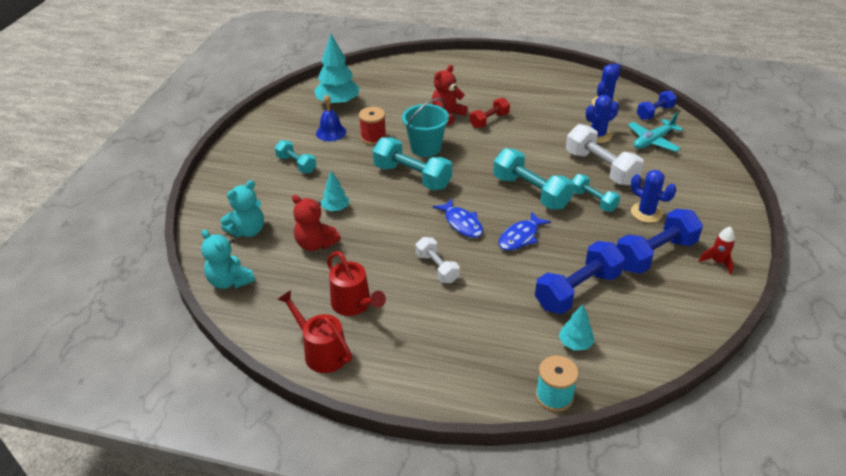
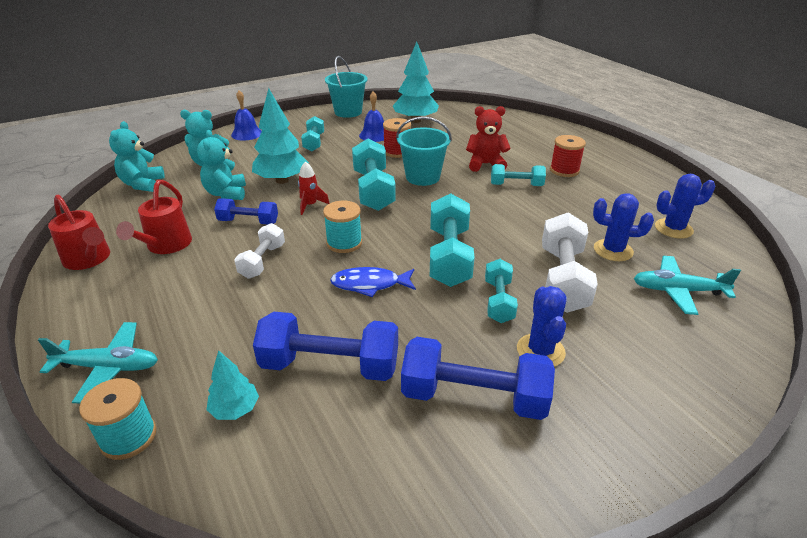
camera: 45 degrees right, 5 degrees down
(223, 188) = (247, 134): none -> blue bell
(269, 122) = (348, 112): none -> turquoise bucket
(315, 244) = (226, 193): red teddy bear -> turquoise teddy bear
(321, 351) = (89, 259): red watering can -> red watering can turned 135 degrees clockwise
(335, 208) = (282, 180): turquoise tree -> turquoise tree, size x1.88
(462, 223) = (344, 243): blue fish -> turquoise spool
(476, 384) = (108, 367): none -> turquoise plane
(489, 120) = (516, 185): red dumbbell -> turquoise dumbbell
(498, 93) = (564, 170): none -> red spool
(655, 113) = (730, 267): blue dumbbell -> blue dumbbell (248, 222)
(717, 262) = (541, 468): red rocket -> red rocket (310, 205)

